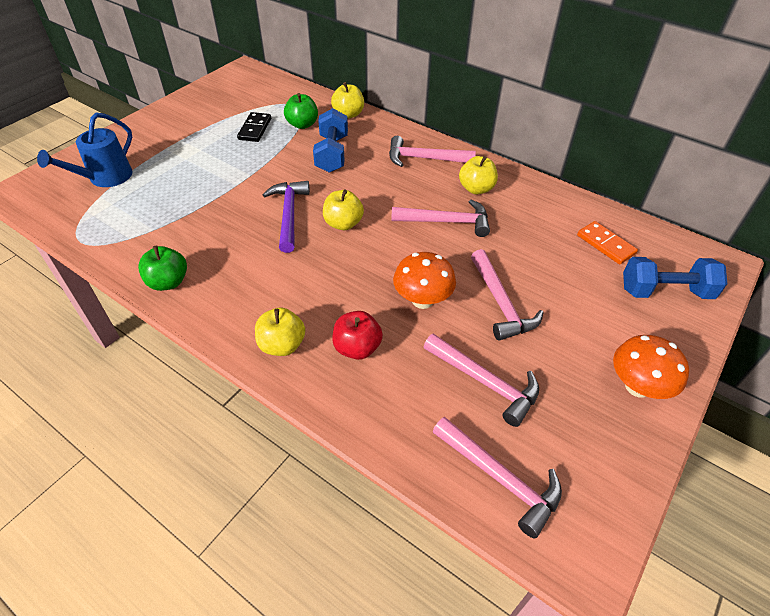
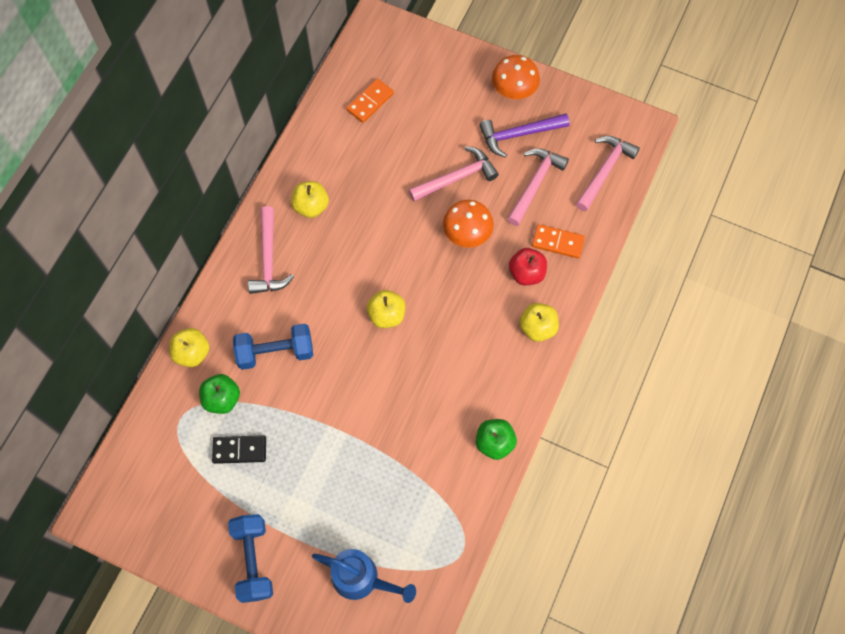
camera: 100 degrees left, 20 degrees up
(289, 215) = (384, 367): purple hammer -> purple hammer (519, 134)
(392, 391) = (557, 242): none -> orange domino
(446, 222) = (366, 227): pink hammer -> none
(665, 292) = (417, 65): blue dumbbell -> blue dumbbell (253, 560)

